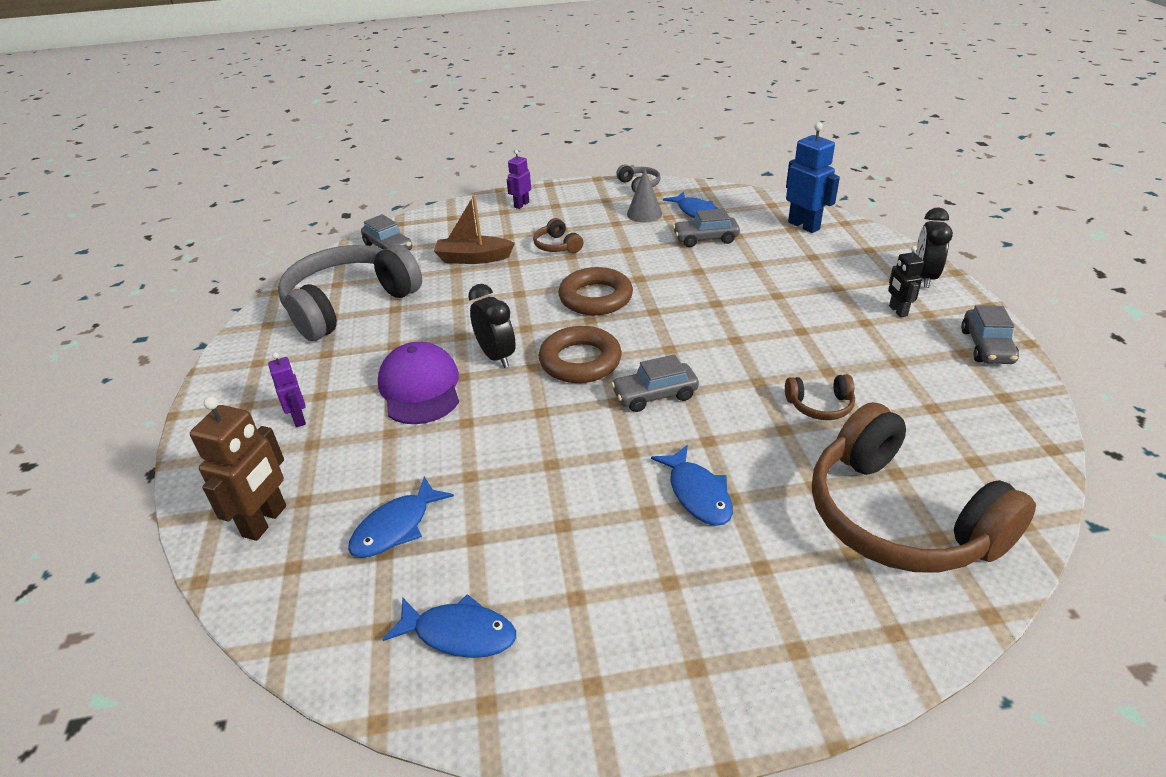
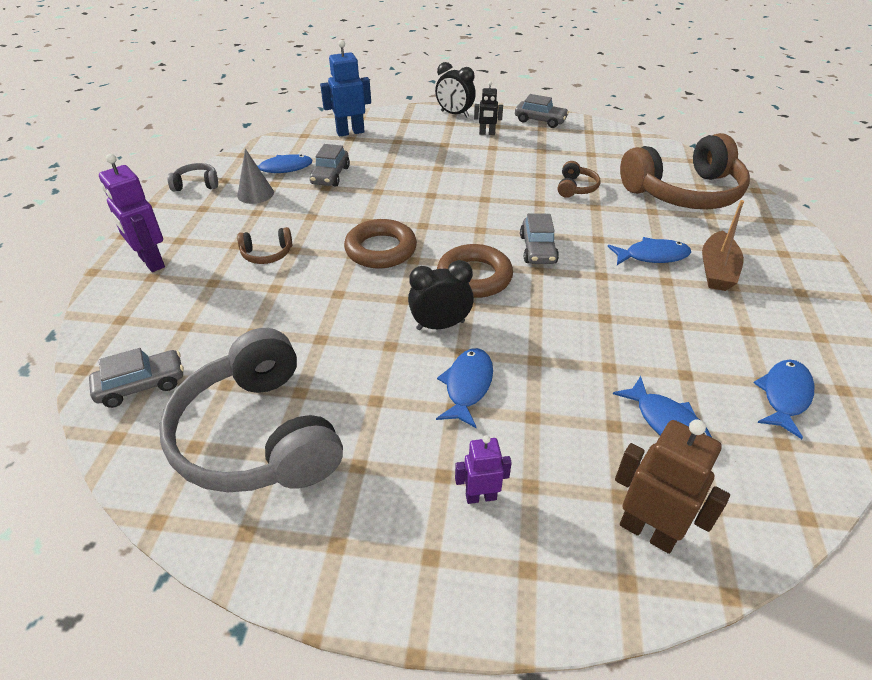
camera: 75 degrees left, 5 degrees up
(420, 388) = (467, 386): purple cap -> blue fish
(473, 258) = (239, 315): brown boat -> brown boat (716, 270)
(521, 205) = (151, 262): purple robot -> purple robot, size x1.70

